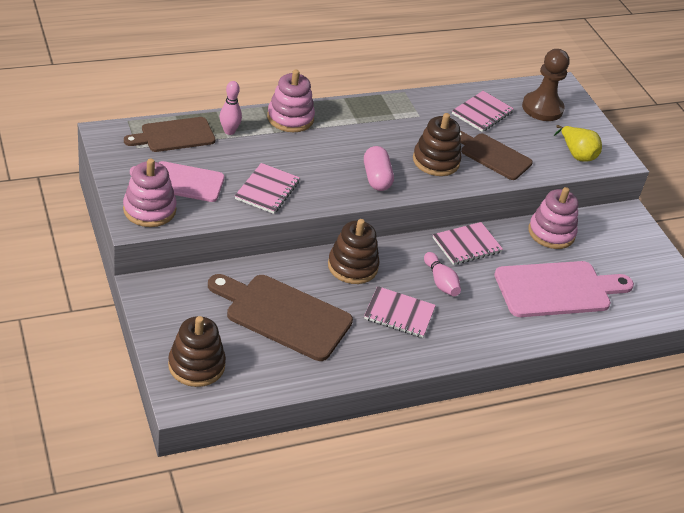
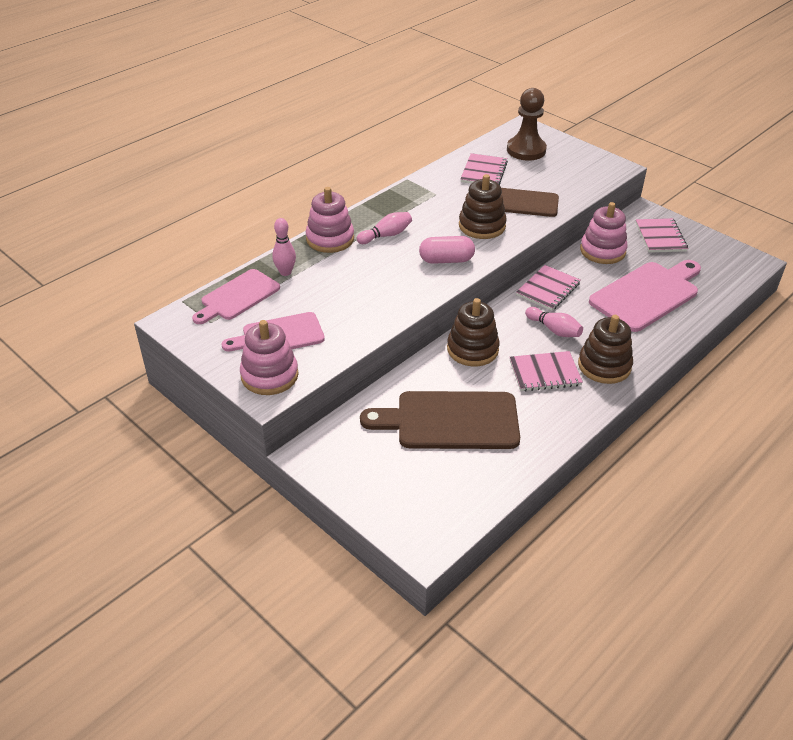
camera: 20 degrees left, 0 degrees up
(174, 136) = (238, 297): brown cutting board -> pink cutting board
(196, 365) = (412, 506): brown stacking toy -> brown stacking toy (604, 366)
(267, 190) = (362, 310): pink notebook -> pink notebook (660, 237)
(341, 135) = (386, 235): none -> pink bowling pin
(376, 178) = (446, 260): pink capsule -> pink capsule turned 60 degrees counterclockwise
(576, 154) = (584, 176): yellow pear -> none

